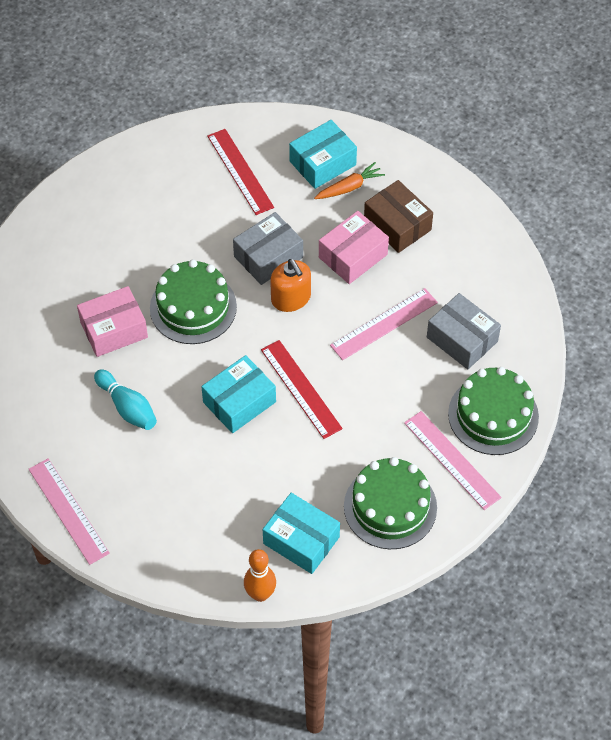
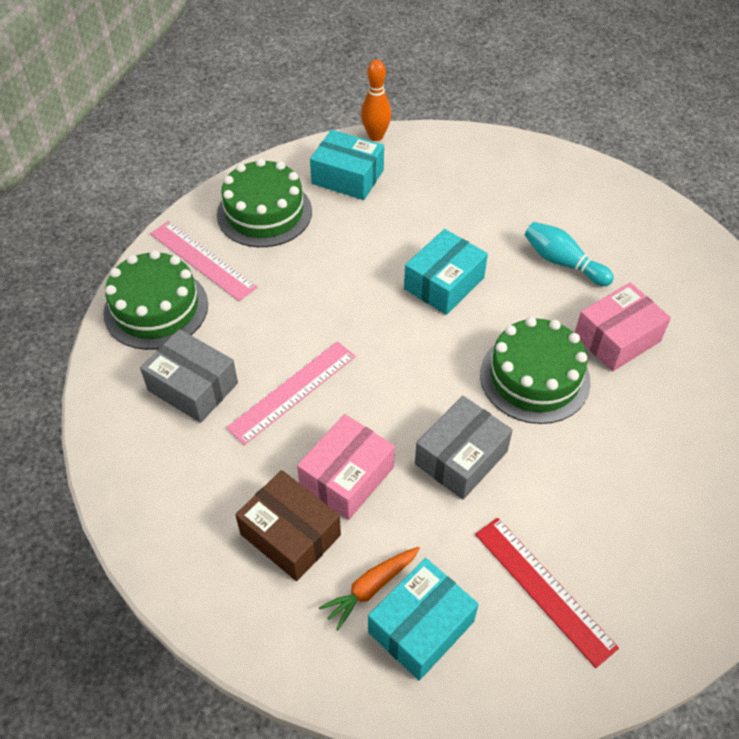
camera: 170 degrees right, 5 degrees down
(68, 511) = (577, 171): pink ruler -> none
(291, 298) = (416, 406): orange soap dispenser -> none
(301, 389) = (379, 306): red ruler -> none

